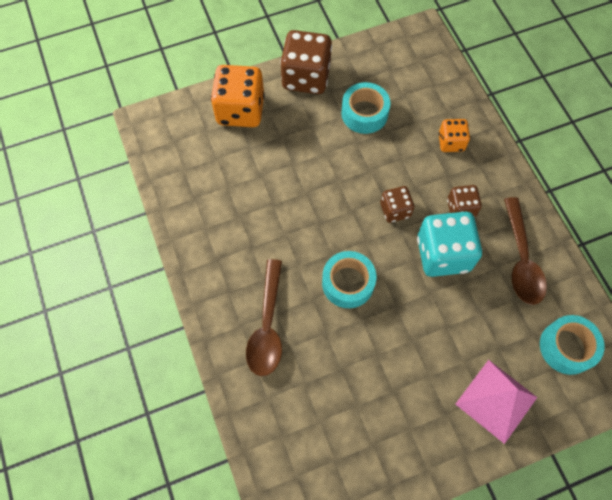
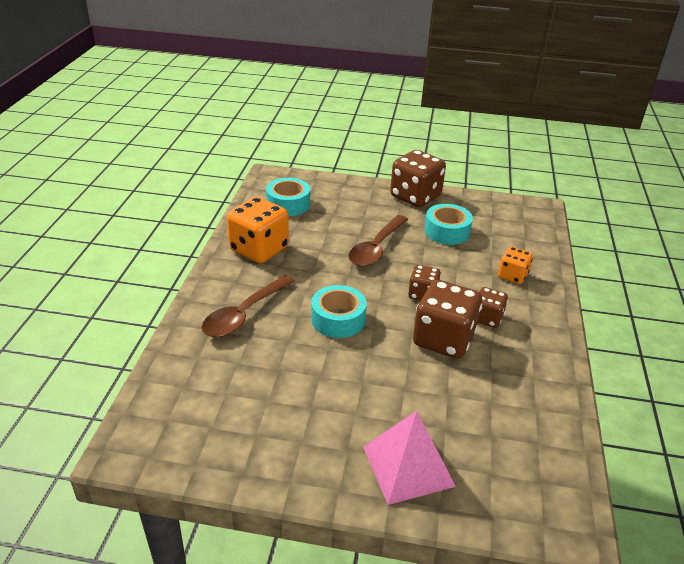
camera: 30 degrees right, 30 degrees down
(240, 110) = (346, 194): orange dice -> orange dice (259, 249)
(443, 254) = (443, 339): turquoise dice -> brown dice
(521, 260) = (521, 377): brown spoon -> brown spoon (376, 248)
(567, 347) = (521, 464): turquoise tape -> turquoise tape (288, 204)

